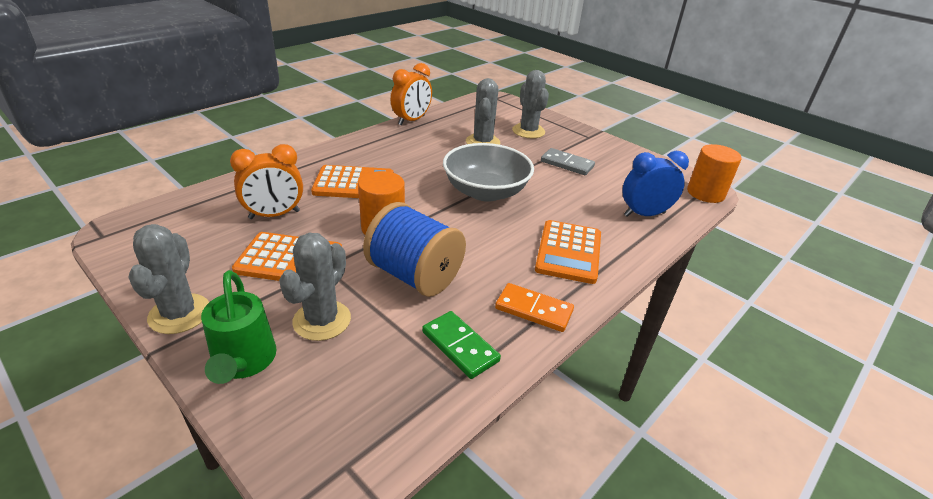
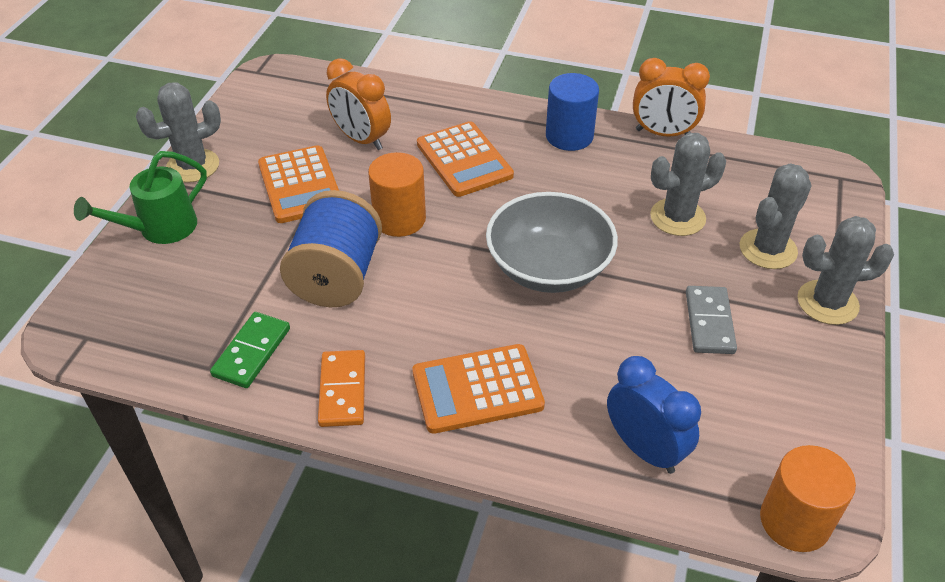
camera: 65 degrees right, 10 degrees up
(322, 320) = (232, 246): grey cactus -> grey cactus (827, 303)
(378, 144) = (569, 136): none -> blue cylinder

